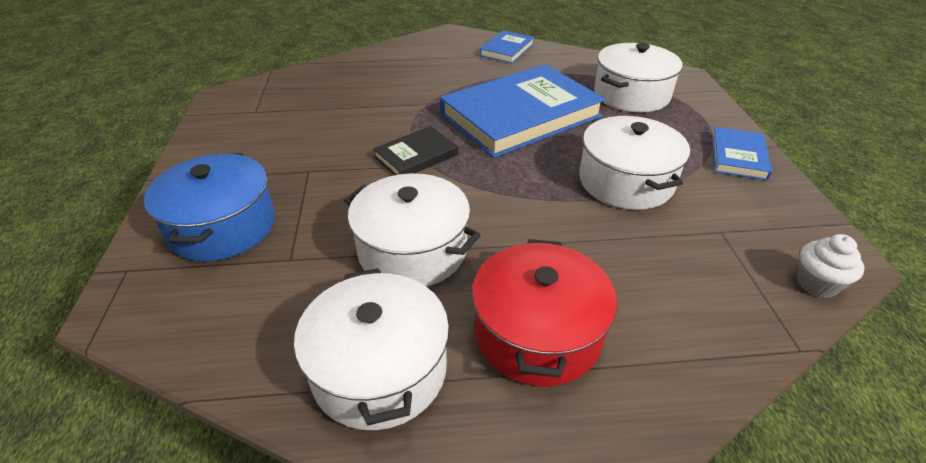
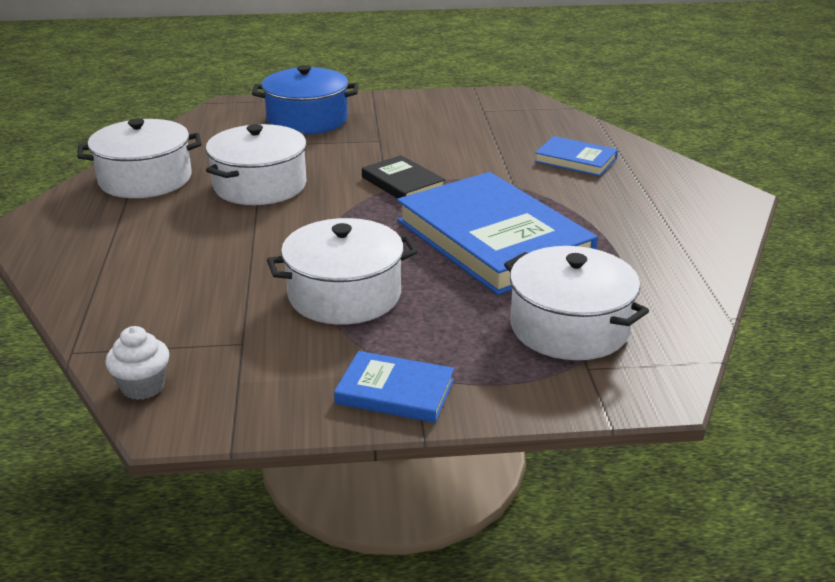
camera: 90 degrees right, 10 degrees down
(507, 50) = (693, 237): blue book -> blue book (575, 160)
(537, 333) = (150, 232): red pot -> none

